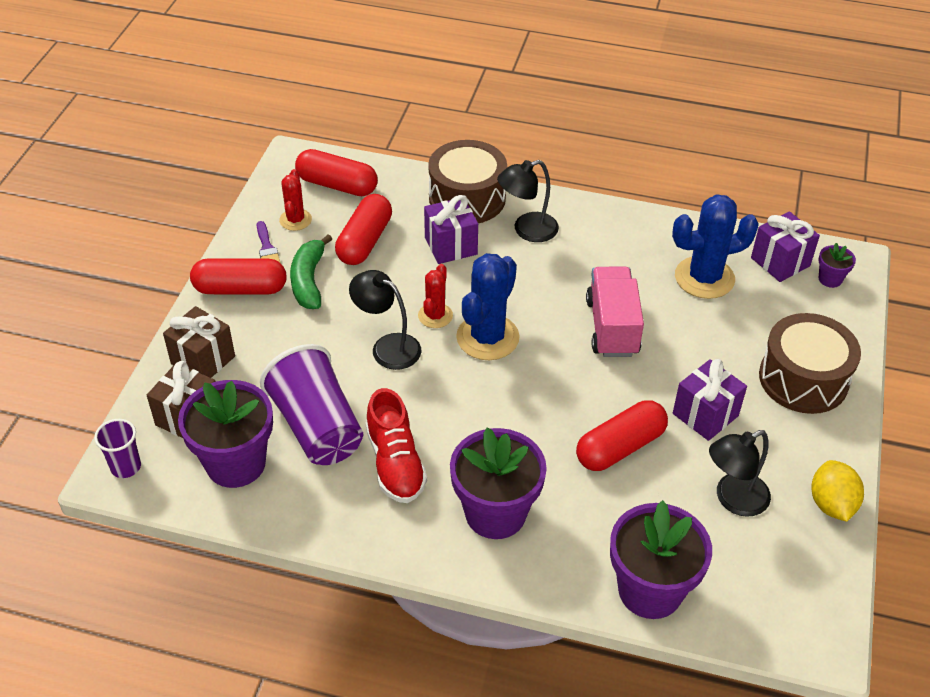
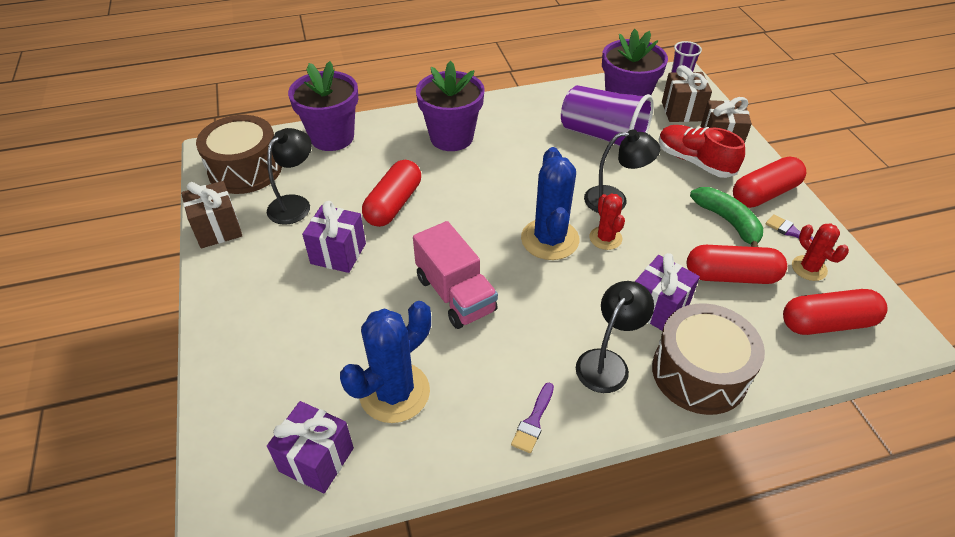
camera: 150 degrees right, 0 degrees up
(364, 241) = (731, 276): red capsule -> red capsule turned 75 degrees counterclockwise
(395, 463) = (535, 138): red shoe -> red shoe (694, 161)
(611, 221) = (533, 421): none -> purple brush
(803, 379) = (259, 321): brown drum -> brown drum (245, 169)
(830, 279) = (250, 462): purple flower pot -> none
(831, 504) = (218, 229): yellow lemon -> brown gift

